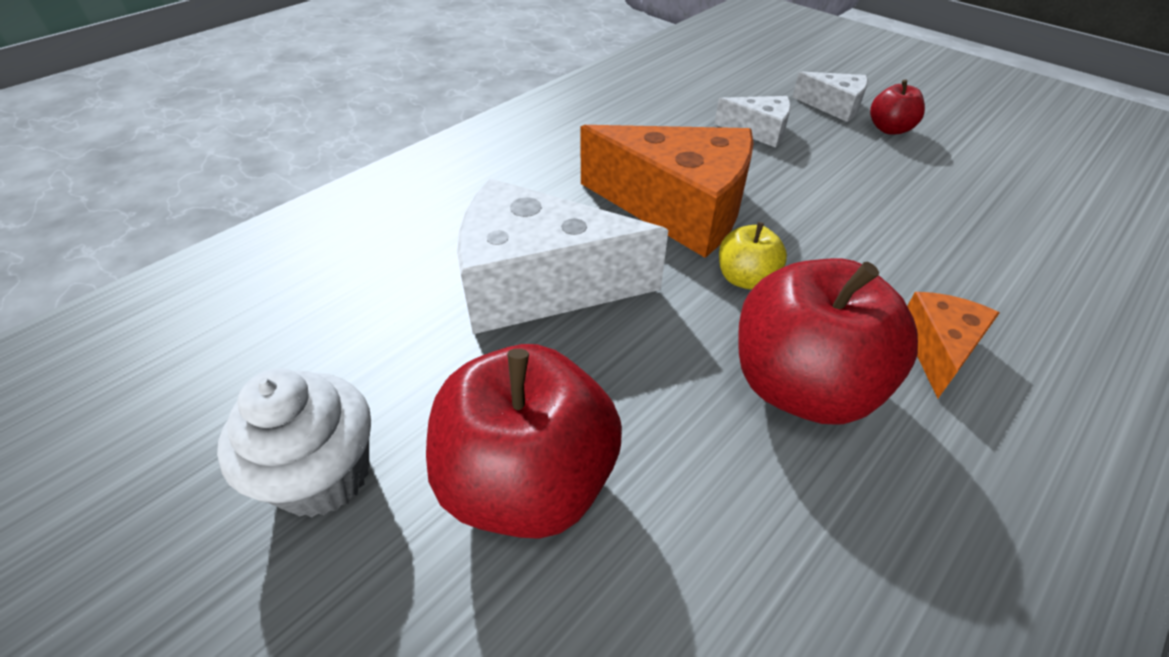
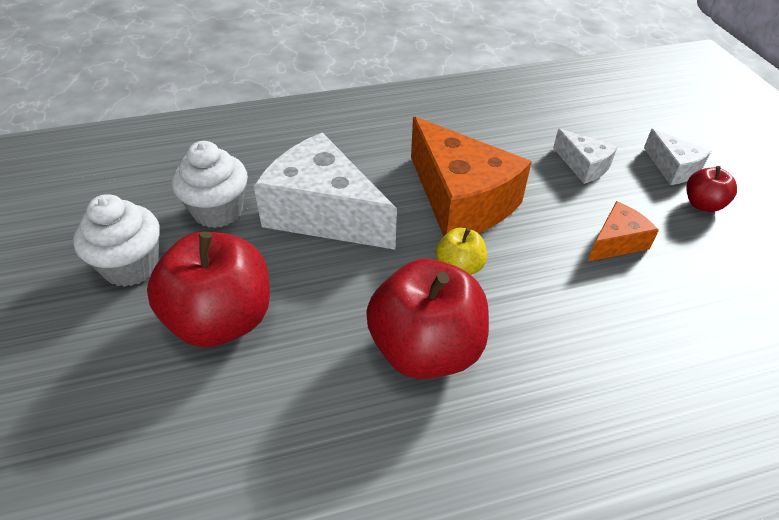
camera: 30 degrees right, 0 degrees up
(393, 340) = (218, 211): none -> white cupcake
(938, 349) = (548, 375): orange cheese -> orange cheese (616, 242)

